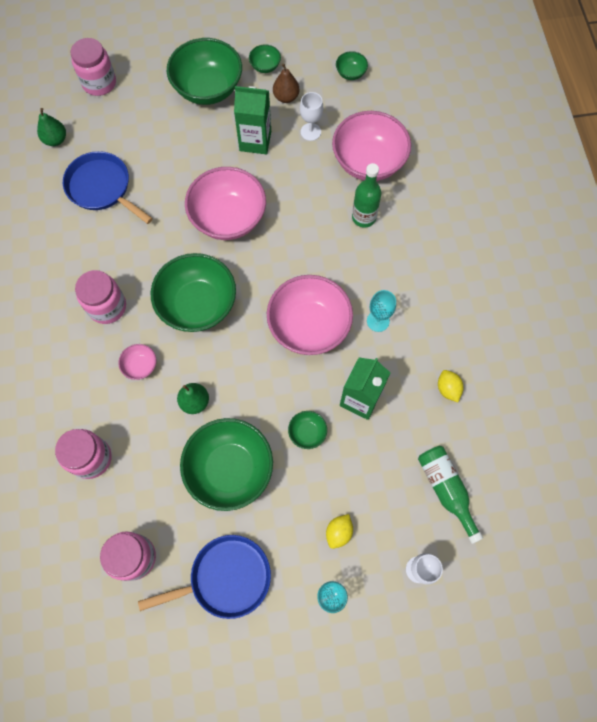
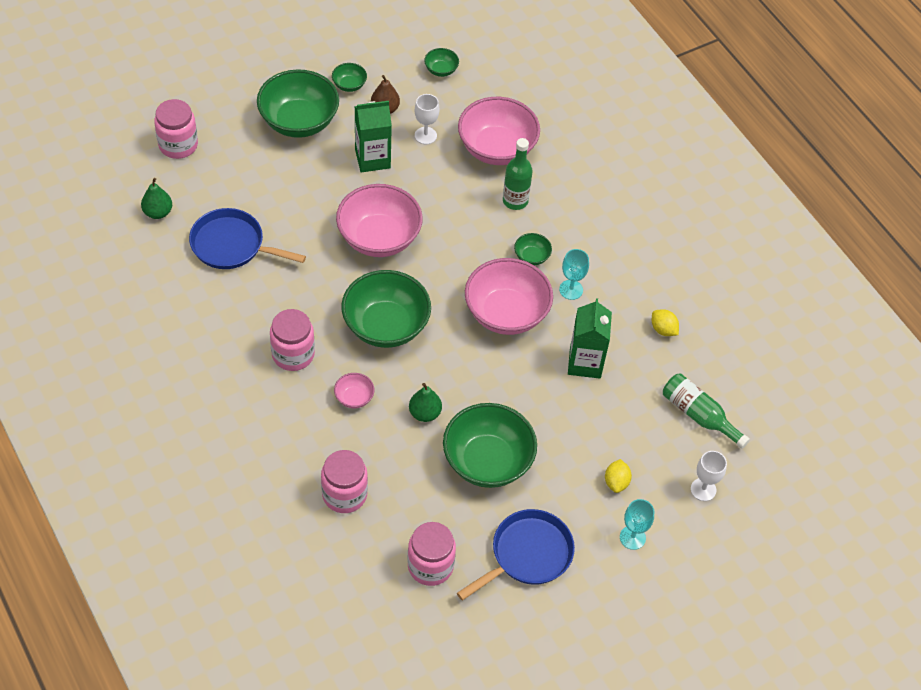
camera: 25 degrees left, 15 degrees down
(307, 433) = (547, 407): green bowl -> green bowl (531, 257)

